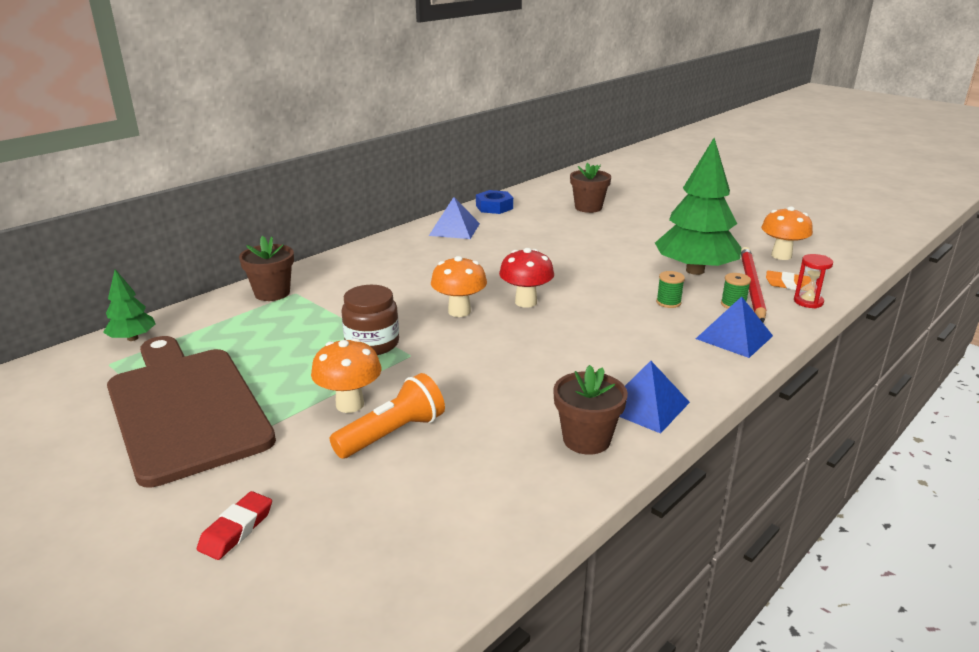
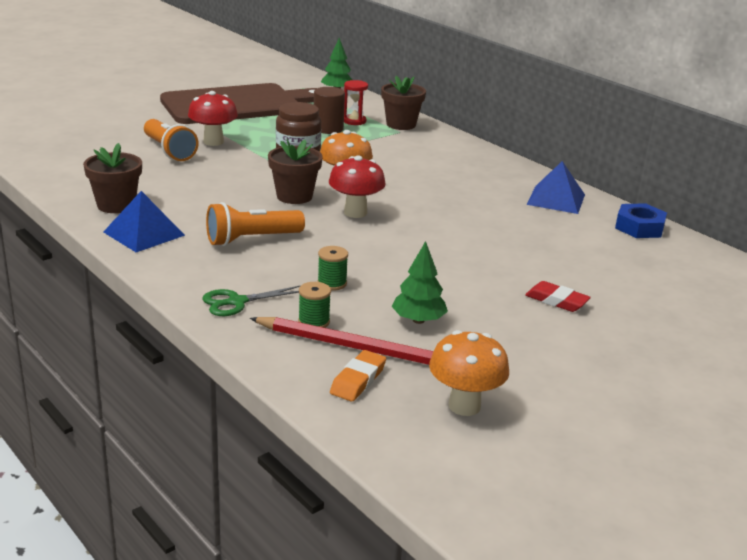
camera: 95 degrees right, 0 degrees up
(236, 529) = (108, 116): red eraser -> red eraser (556, 301)
(289, 332) = (328, 129): none -> brown cylinder
(350, 404) = (213, 142): orange mushroom -> red mushroom
(588, 207) = (655, 289): brown flower pot -> brown flower pot (294, 196)
(615, 344) = (252, 239): none -> orange flashlight
(695, 270) = (418, 320): green tree -> green tree, size x0.48
(734, 337) = (237, 302): blue pyramid -> green scissors
(808, 302) = (303, 378): red hourglass -> red hourglass (354, 121)

